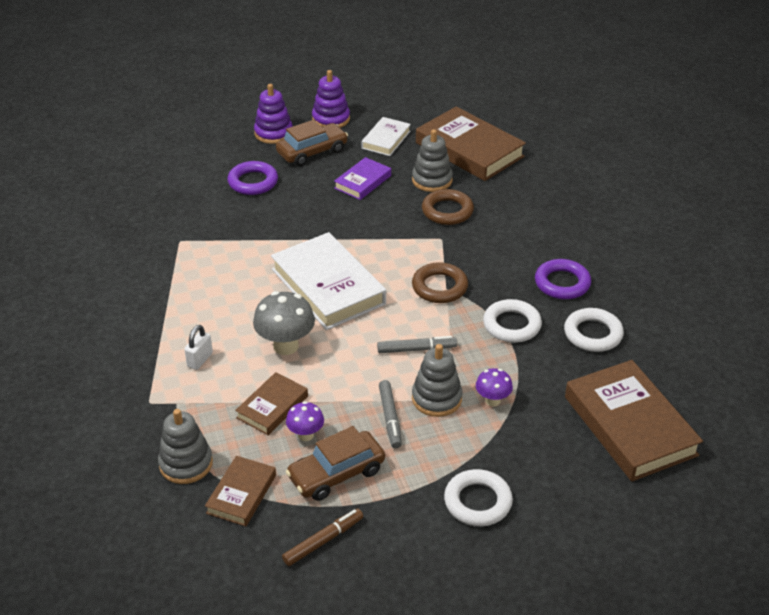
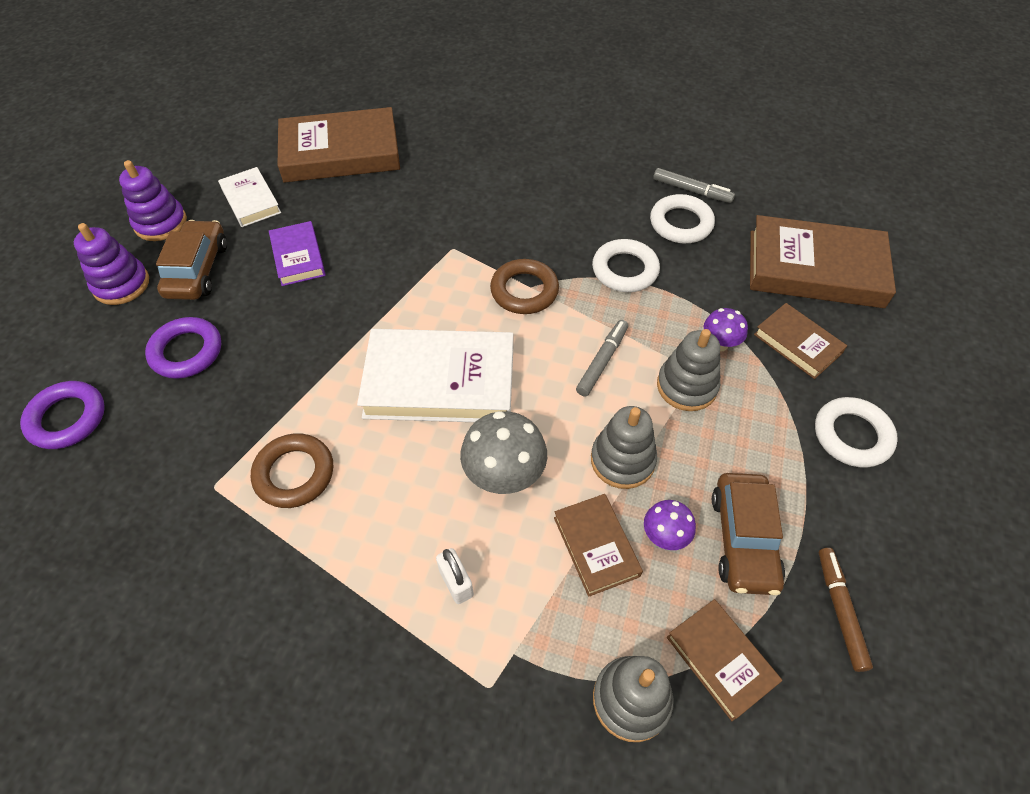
camera: 55 degrees left, 15 degrees up
(390, 418) = (688, 441): grey marker -> grey marker (692, 190)
(432, 180) = (356, 204): grey stacking toy -> grey stacking toy (622, 460)
(447, 211) = (416, 220): brown ring -> brown ring (294, 474)
(537, 442) = (797, 344): none -> brown book
(562, 283) = (596, 203): purple ring -> purple ring (67, 418)

